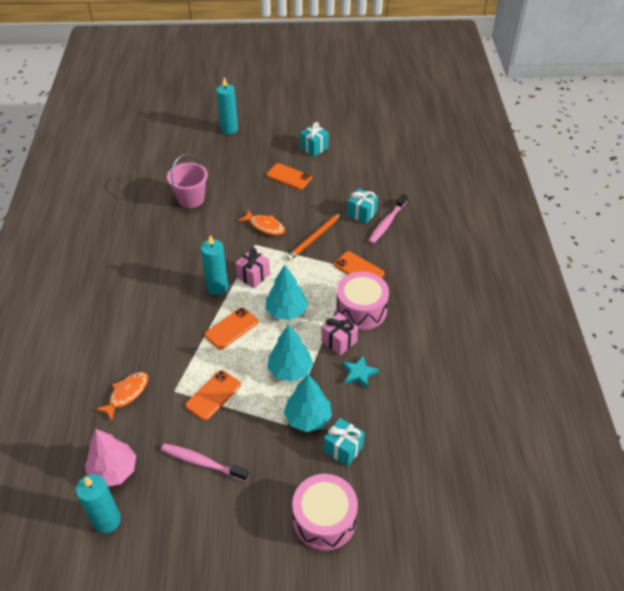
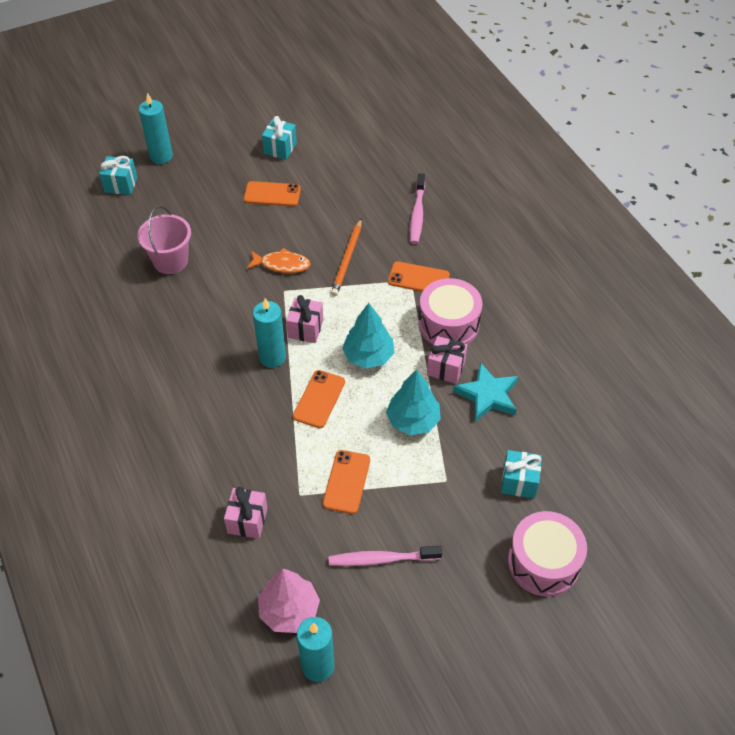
camera: 25 degrees left, 5 degrees up
(127, 394) = (247, 520): orange fish -> pink gift
(308, 418) = (463, 465): turquoise tree -> none
(359, 373) = (487, 395): turquoise star -> turquoise star, size x1.52
(362, 213) = (383, 212): turquoise gift -> turquoise gift (121, 184)

